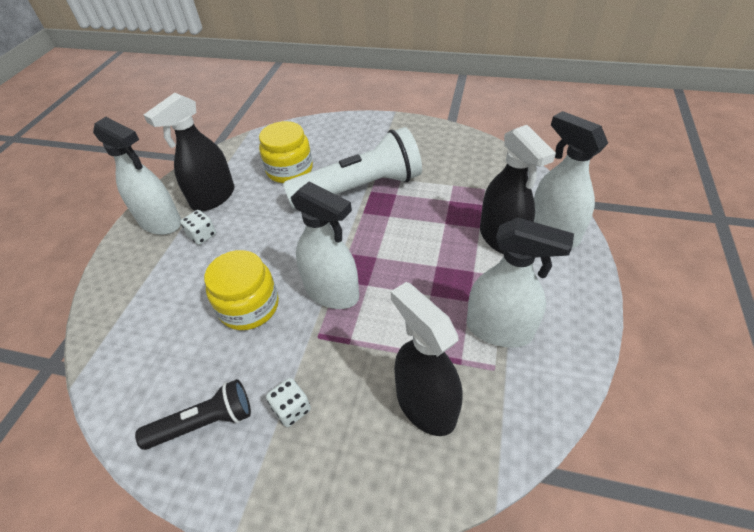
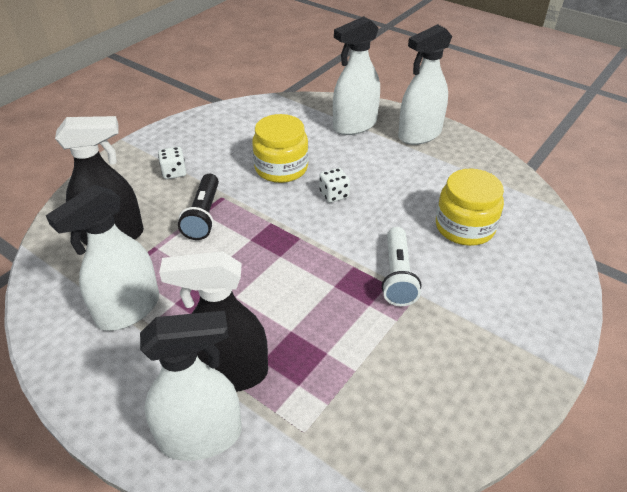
camera: 110 degrees right, 5 degrees down
(202, 235) = (386, 155): white dice -> white dice (334, 195)
(204, 423) = (199, 137): black flashlight -> black flashlight (203, 215)
(213, 197) = (440, 167): black spray bottle -> none
(332, 292) = (259, 215): white spray bottle -> white spray bottle (354, 125)
(360, 188) = (397, 276): white flashlight -> white flashlight, size x0.54

